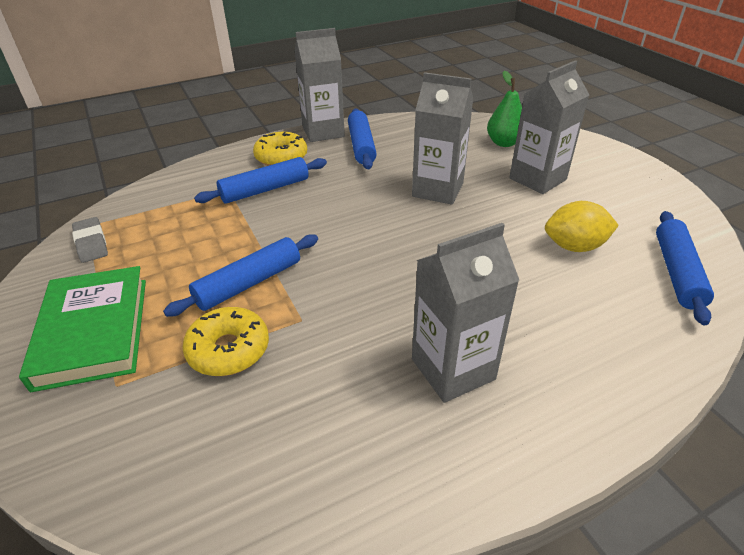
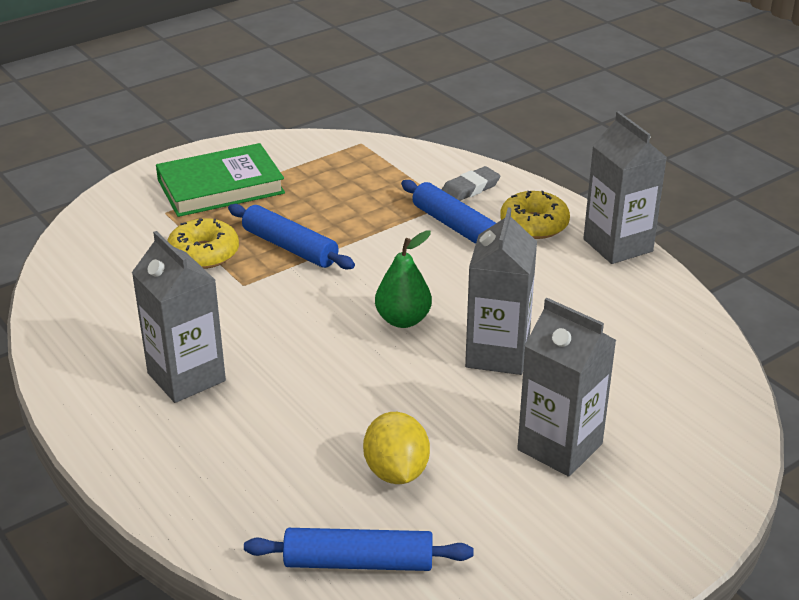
camera: 80 degrees right, 5 degrees down
(91, 243) = (334, 152): grey eraser -> grey eraser (470, 188)
(361, 146) = (592, 281): blue rolling pin -> none
(504, 143) = (662, 415): green pear -> green pear (403, 320)

